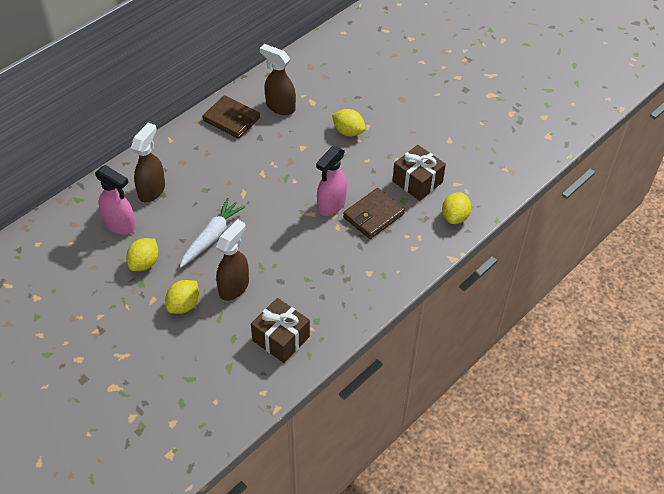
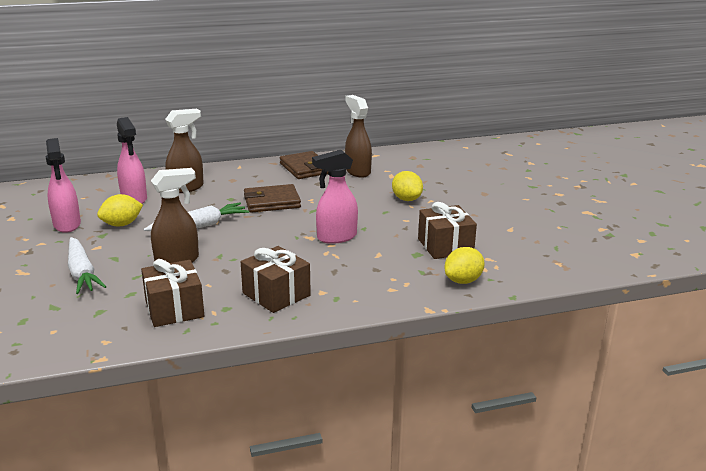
camera: 30 degrees right, 25 degrees down
(97, 284) = (67, 225): none -> pink spray bottle
(172, 334) = (82, 273): none -> white carrot
(184, 305) = (118, 258): yellow lemon -> none
(339, 290) = (276, 294): none -> brown gift
(373, 216) = (372, 255): brown wallet -> brown wallet (272, 202)

